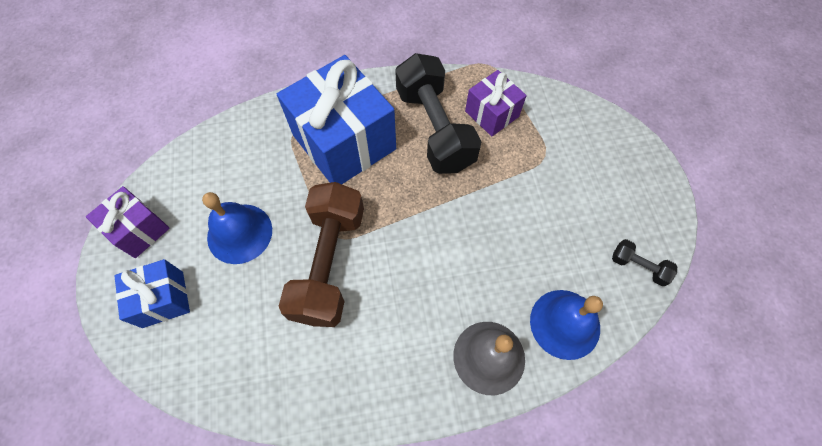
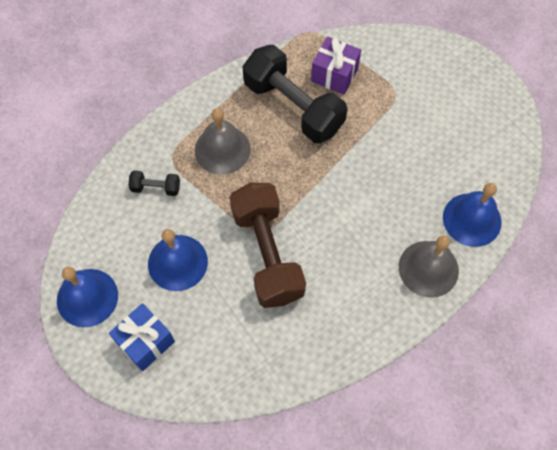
camera: 25 degrees left, 0 degrees up
(139, 230) = (87, 297): purple gift -> blue bell
(344, 142) = (222, 149): blue gift -> grey bell
(638, 266) = (505, 153): black dumbbell -> black dumbbell (156, 188)

